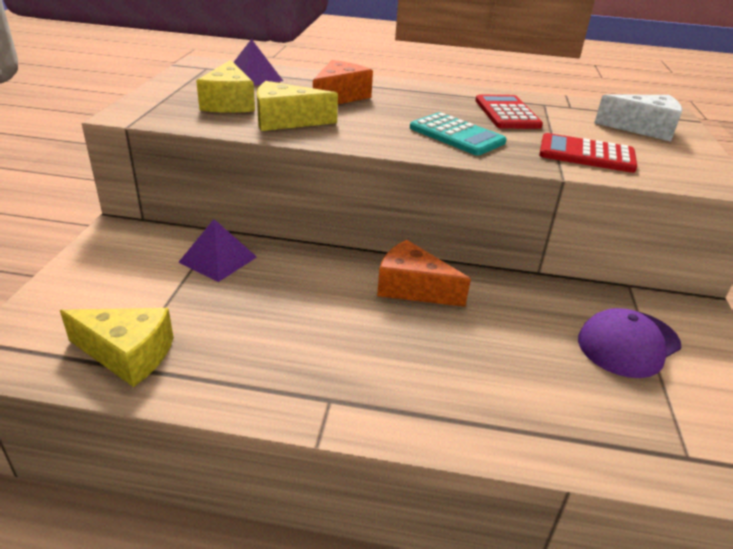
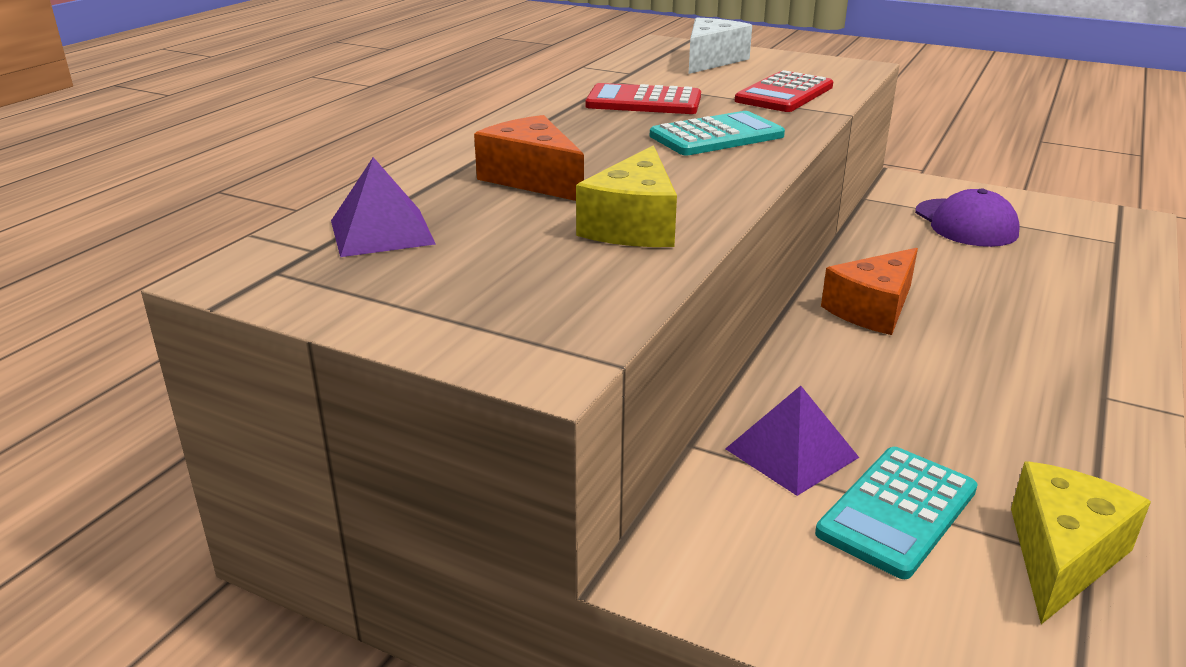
camera: 70 degrees left, 5 degrees down
(166, 294) = (897, 511): none -> turquoise calculator
(229, 103) = (523, 262): yellow cheese -> none

